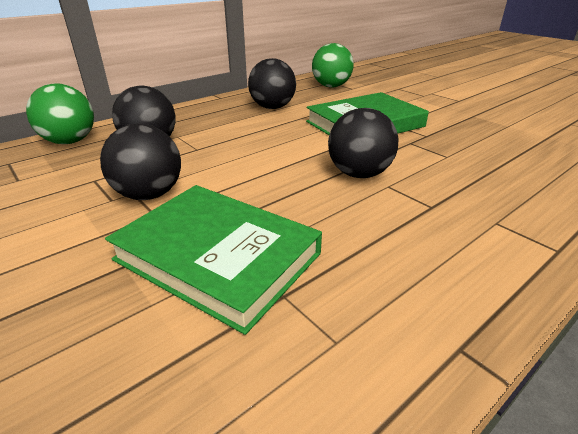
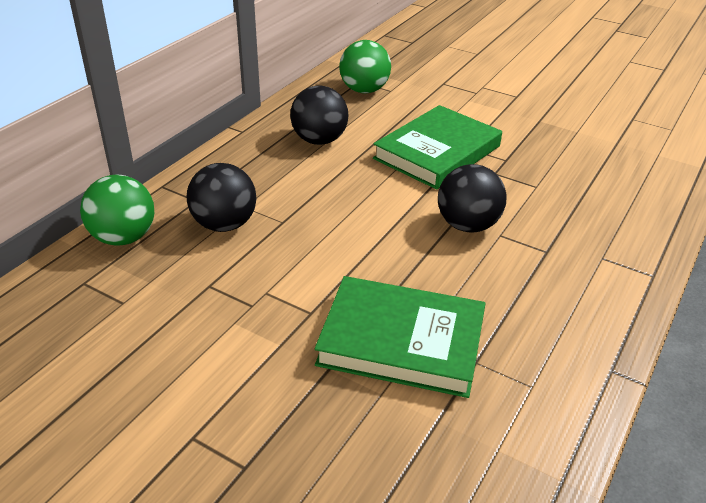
camera: 20 degrees left, 5 degrees up
(149, 195) = (285, 291): black ball -> none

